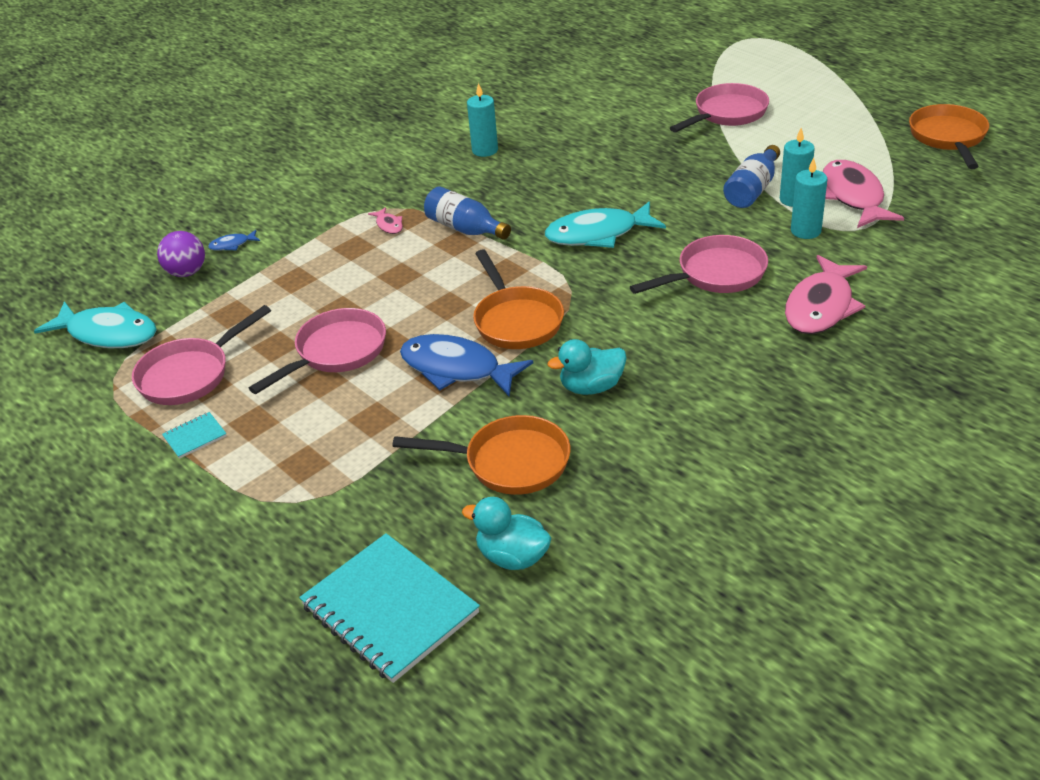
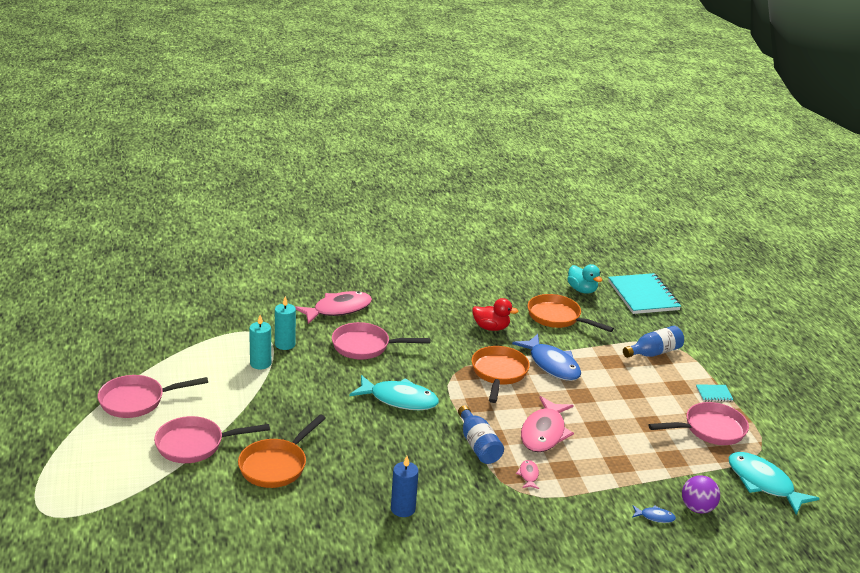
camera: 155 degrees left, 10 degrees down
(336, 352) = (614, 403): pink pan -> pink pan (137, 401)
(485, 150) = (403, 509): turquoise candle -> blue candle
(591, 387) = (491, 328): turquoise duck -> red duck
(752, 190) = (272, 381): blue bottle -> blue bottle (653, 353)
(853, 196) = (227, 349): pink fish -> pink fish (544, 432)
(948, 138) = (109, 353): orange pan -> orange pan (276, 465)

